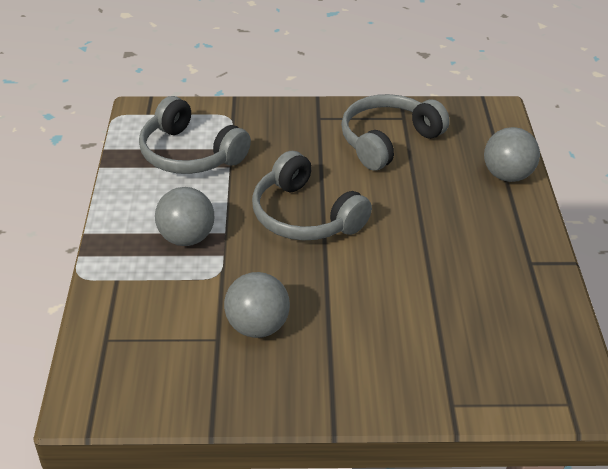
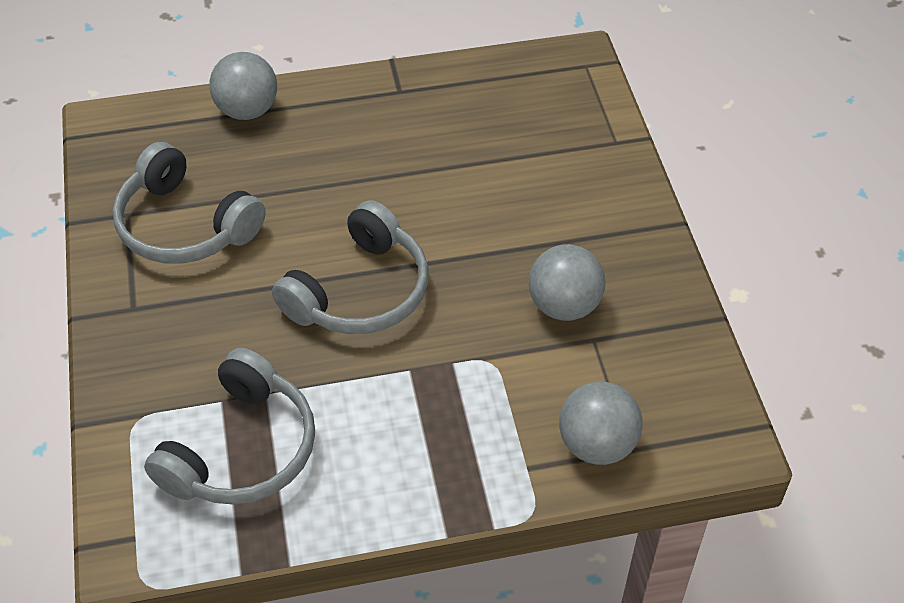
camera: 100 degrees left, 10 degrees up
(187, 238) = (430, 409): grey ball -> grey ball (597, 445)

